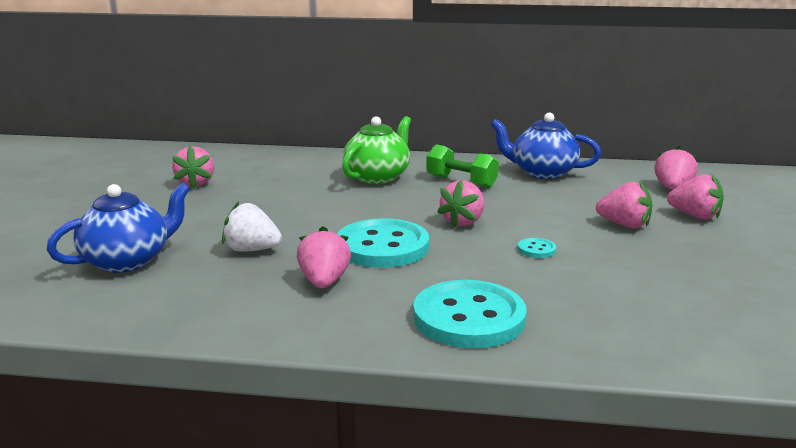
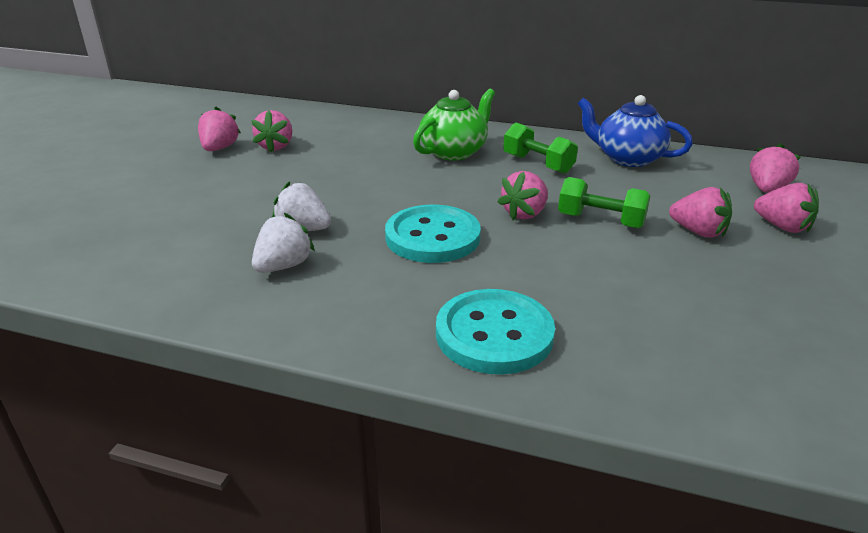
camera: 10 degrees right, 10 degrees up
(128, 261) = (184, 231): blue teapot -> none
(244, 281) = (283, 266): none -> white strawberry
(324, 282) = (361, 274): pink strawberry -> pink strawberry (219, 148)
(535, 223) = (600, 221): none -> green dumbbell
(536, 249) = (592, 255): turquoise button -> none

